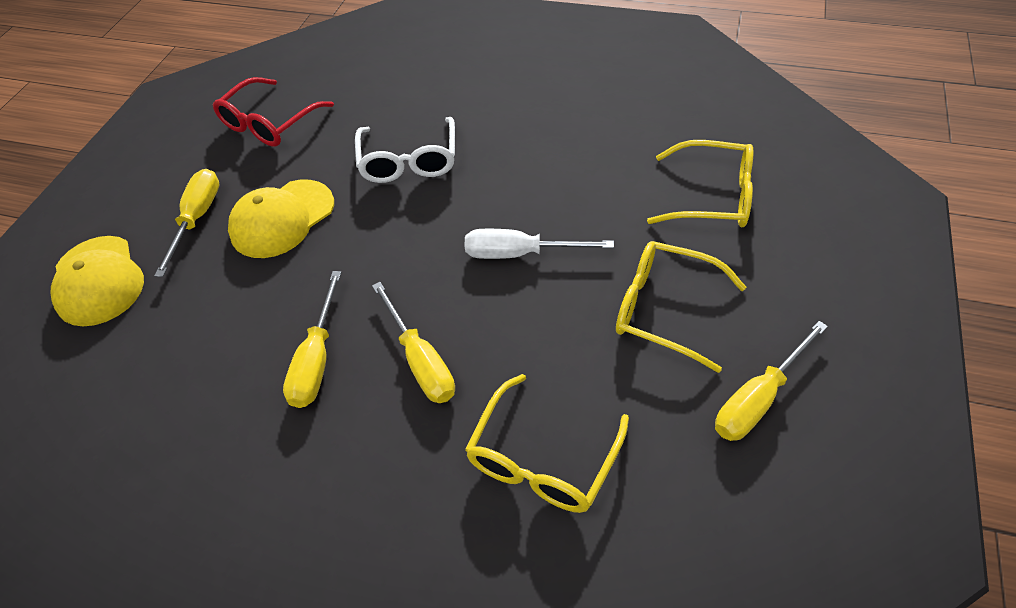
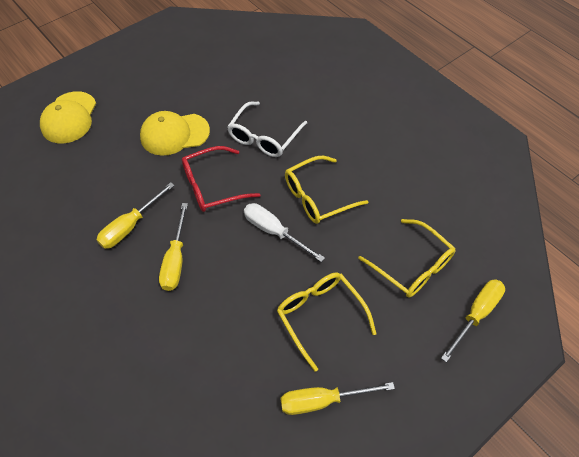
camera: 30 degrees right, 5 degrees up
(197, 219) = (136, 109): yellow screwdriver -> yellow screwdriver (476, 314)
(269, 123) = (212, 69): red glasses -> red glasses (212, 186)
(542, 459) = (188, 353): yellow glasses -> yellow glasses (317, 197)

